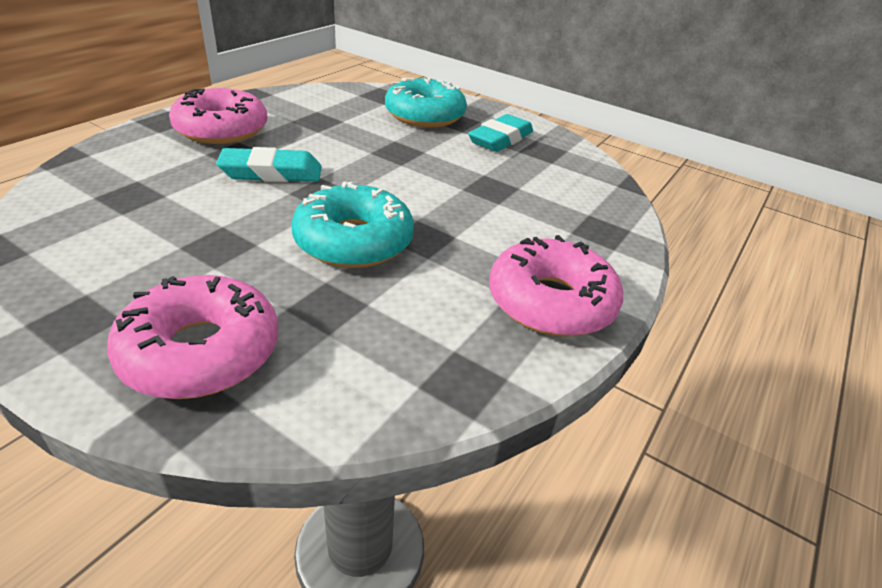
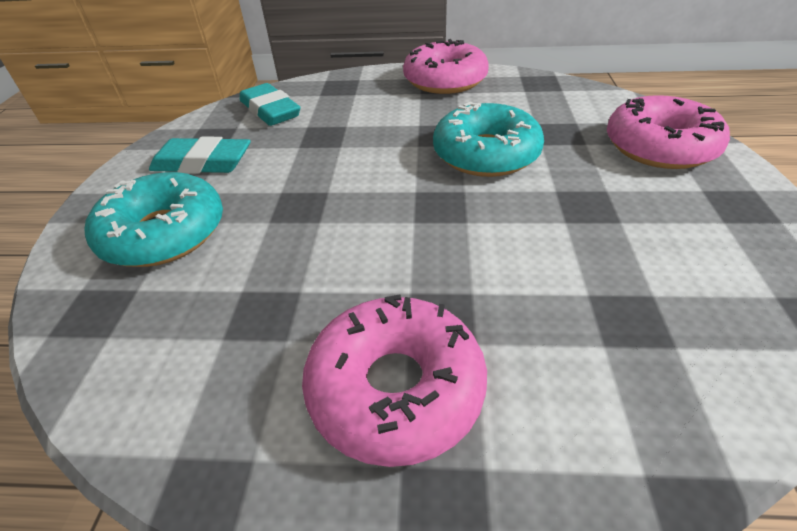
camera: 115 degrees left, 5 degrees up
(271, 172) = (448, 254): turquoise eraser -> turquoise eraser (270, 111)

